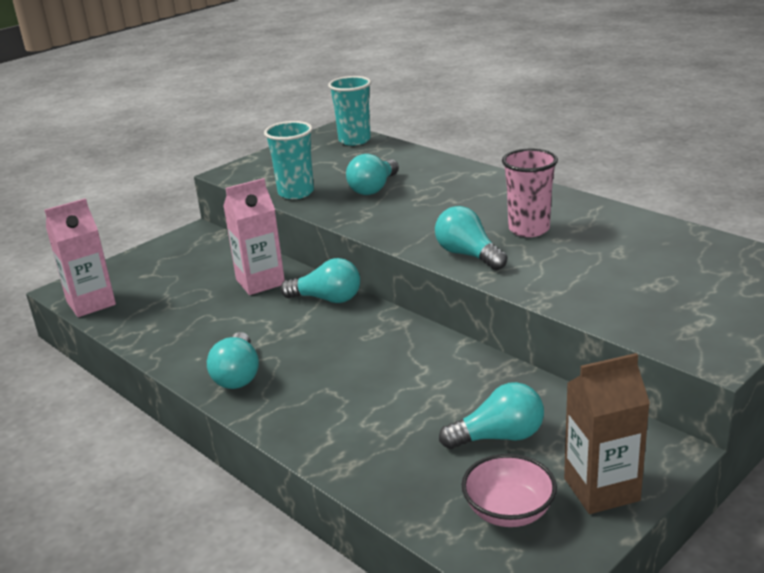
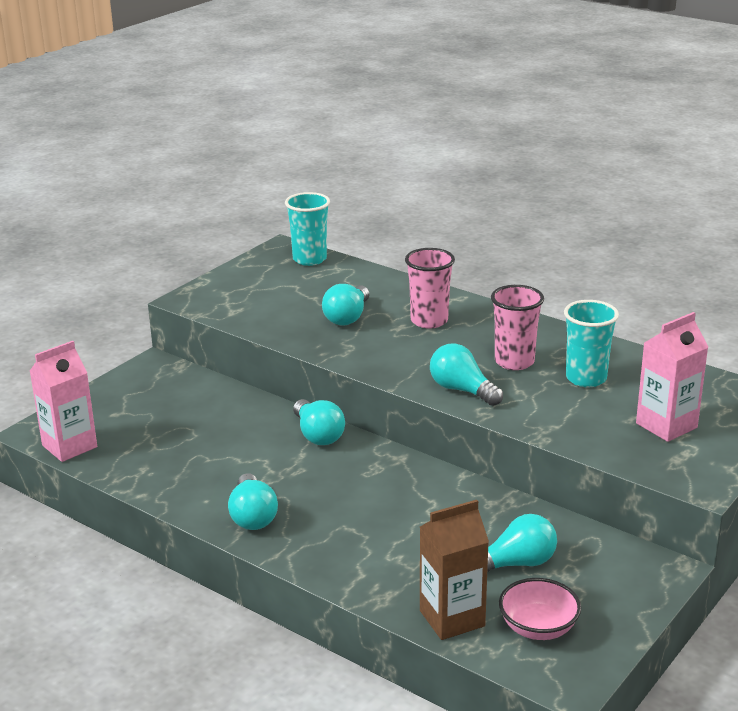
camera: 10 degrees left, 0 degrees up
(260, 282) = (242, 418): pink carton -> pink carton (666, 425)
(296, 193) = (267, 323): turquoise cup -> turquoise cup (586, 378)
(327, 299) = (318, 435): turquoise light bulb -> turquoise light bulb turned 60 degrees clockwise
(452, 192) = (429, 321): none -> pink cup
(601, 489) = (614, 605): brown carton -> brown carton (452, 618)

